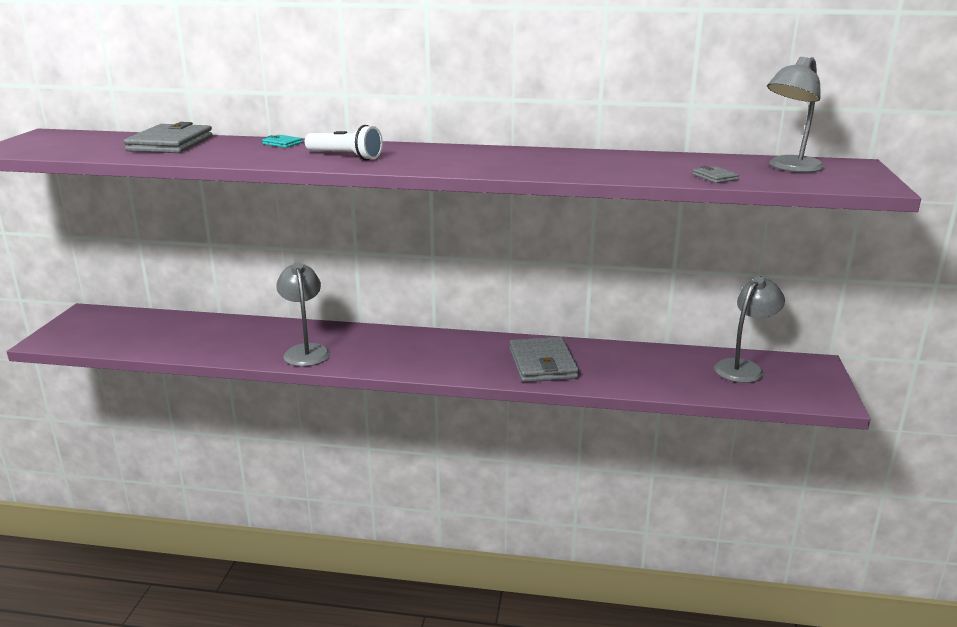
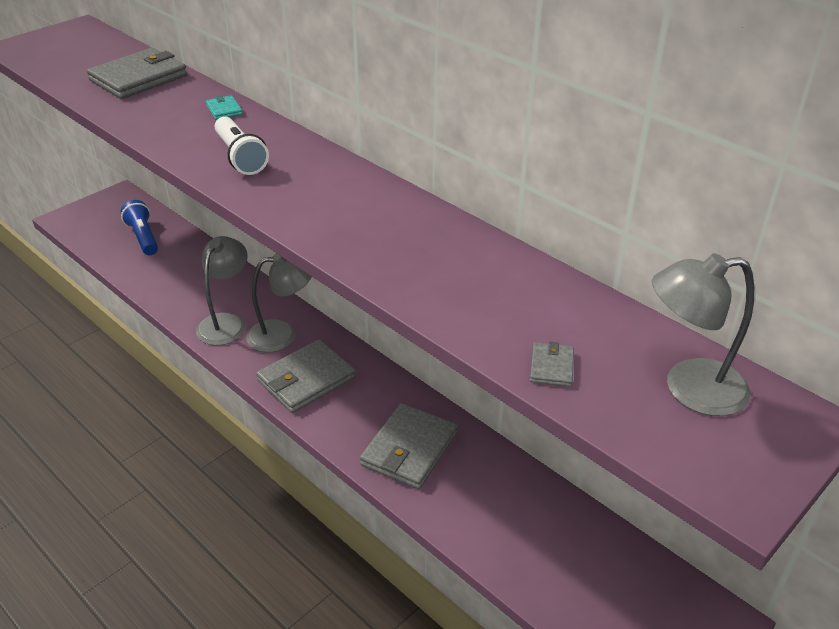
camera: 35 degrees right, 15 degrees up
(150, 329) = (143, 237): none -> blue flashlight
(417, 358) = (306, 379): none -> grey wallet
(744, 367) = (622, 575): grey lamp -> grey lamp (282, 335)

